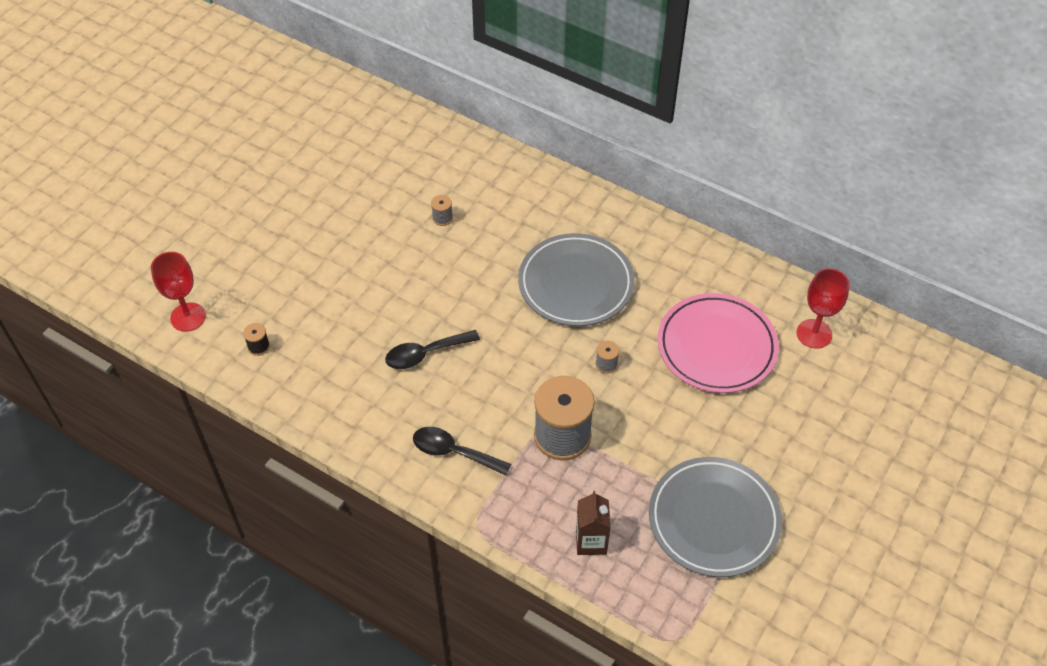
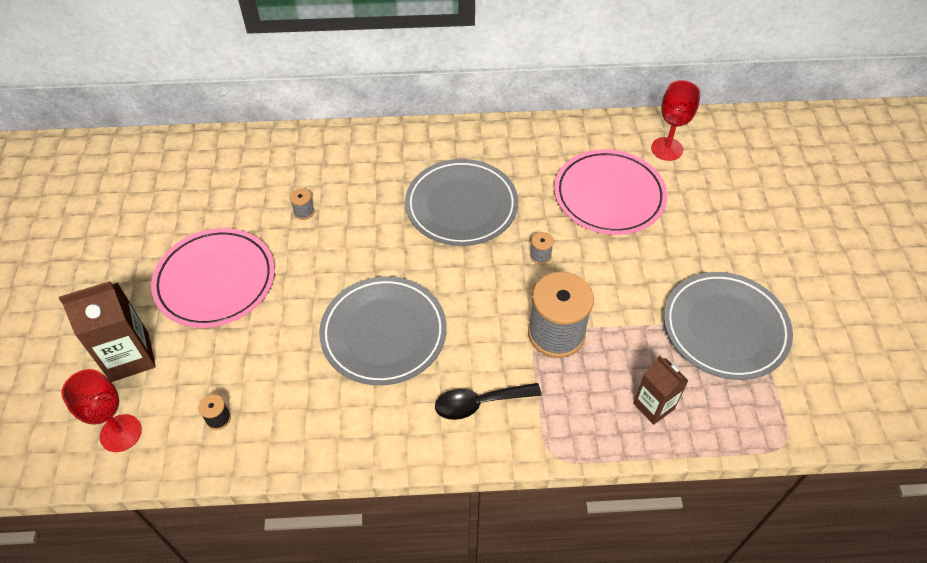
camera: 35 degrees left, 0 degrees up
(232, 264) = (130, 357): none -> brown carton
(333, 238) = (215, 281): none -> pink plate
(425, 354) = (384, 333): black spoon -> grey plate

